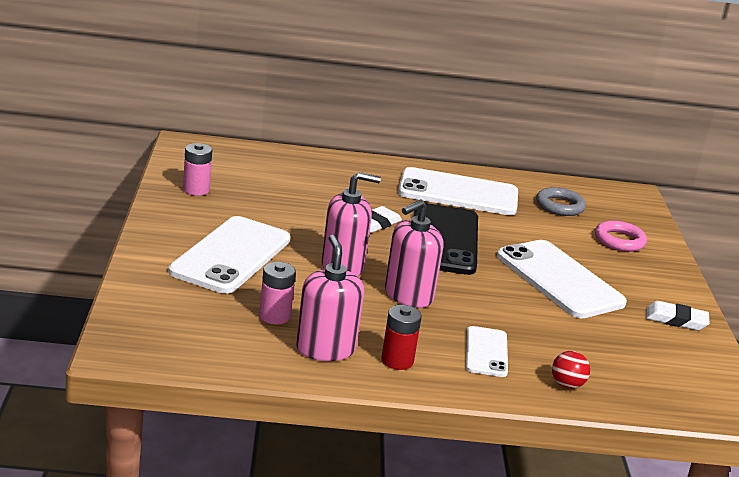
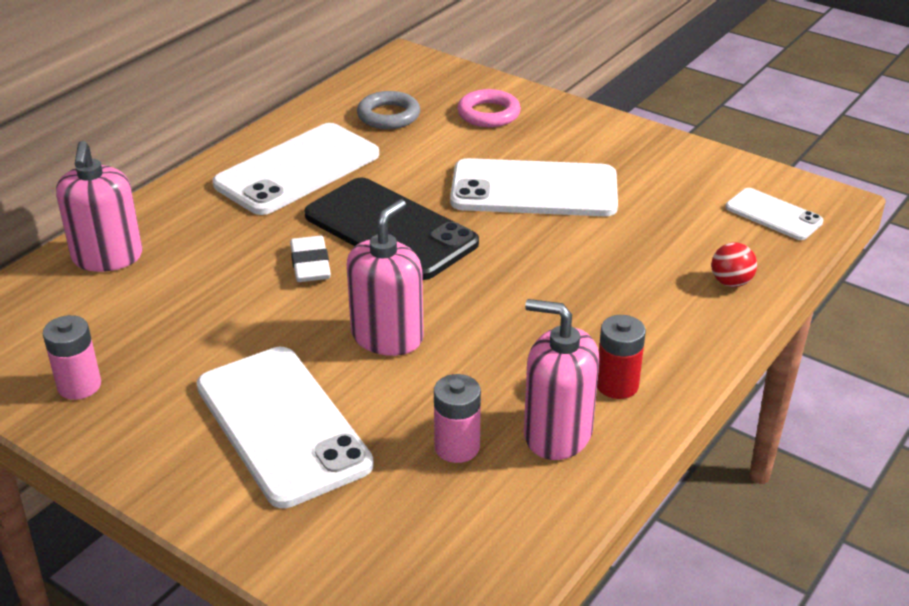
camera: 50 degrees left, 10 degrees up
(408, 295) = (488, 313): pink soap dispenser -> pink soap dispenser (107, 257)
(486, 352) = (639, 309): white phone -> white phone (773, 215)
(676, 320) = (657, 155): white eraser -> none

